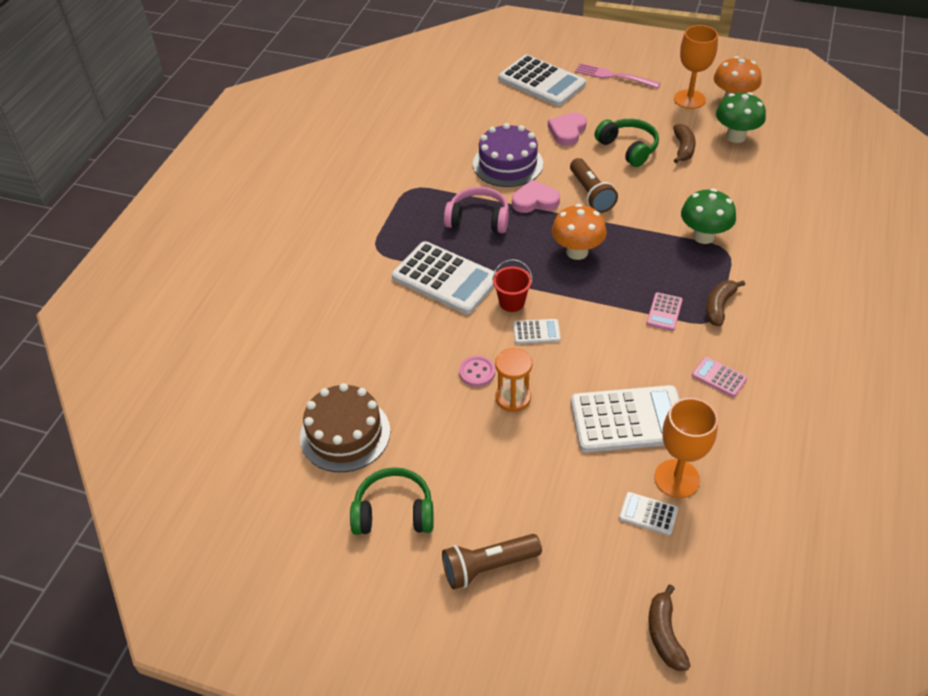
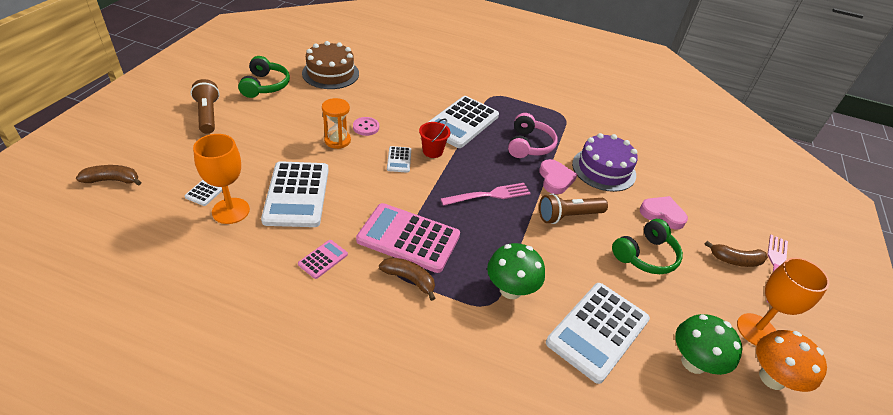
camera: 85 degrees right, 5 degrees down
(542, 82) = (740, 208): white calculator -> white calculator (598, 331)
(577, 252) = (489, 195): orange mushroom -> pink fork
(664, 312) = (408, 238): pink calculator -> pink calculator, size x2.20
(683, 148) = (656, 303): brown banana -> brown banana (735, 260)

